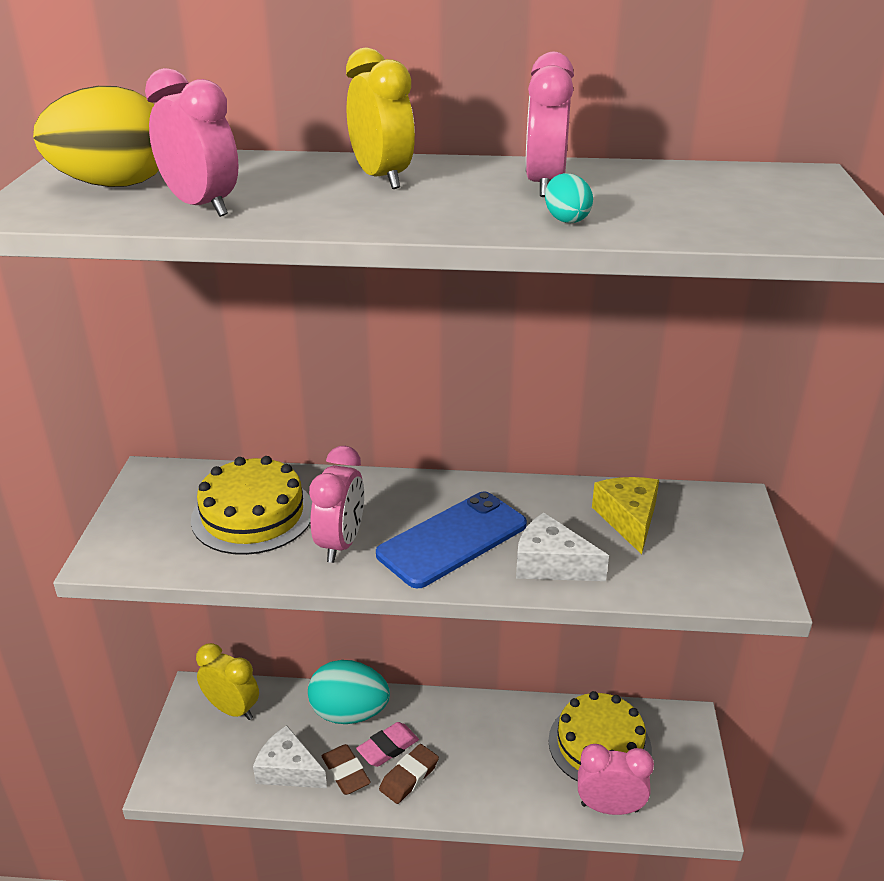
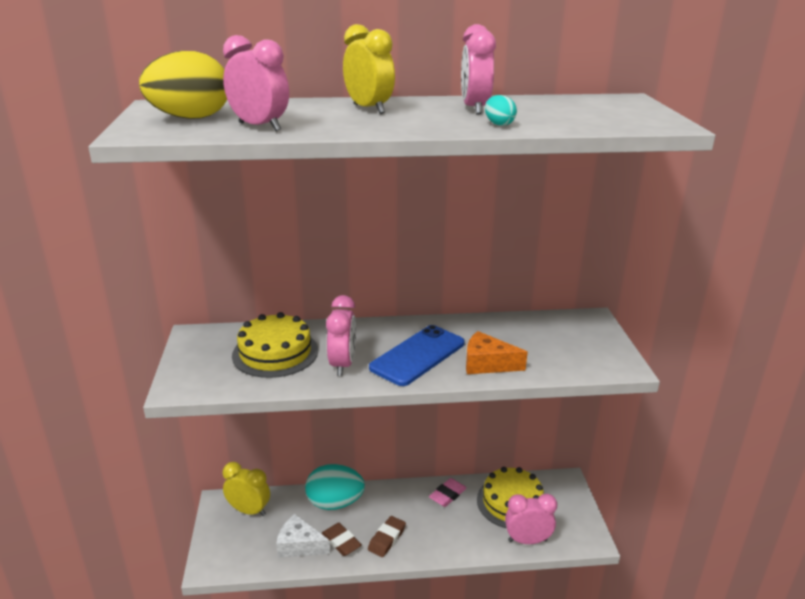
camera: 10 degrees left, 5 degrees down
(388, 747) = (367, 522): pink eraser -> pink eraser (447, 495)
(551, 564) = (487, 364): white cheese -> orange cheese
(628, 519) = (529, 334): yellow cheese -> none

